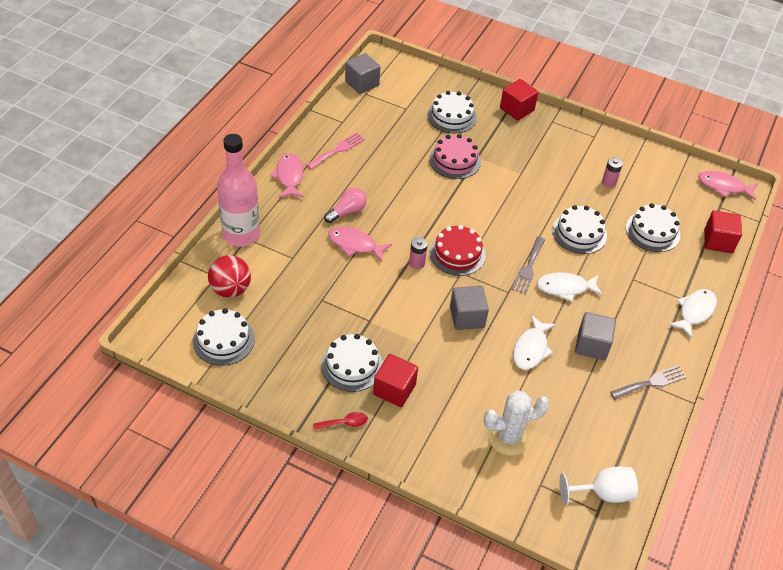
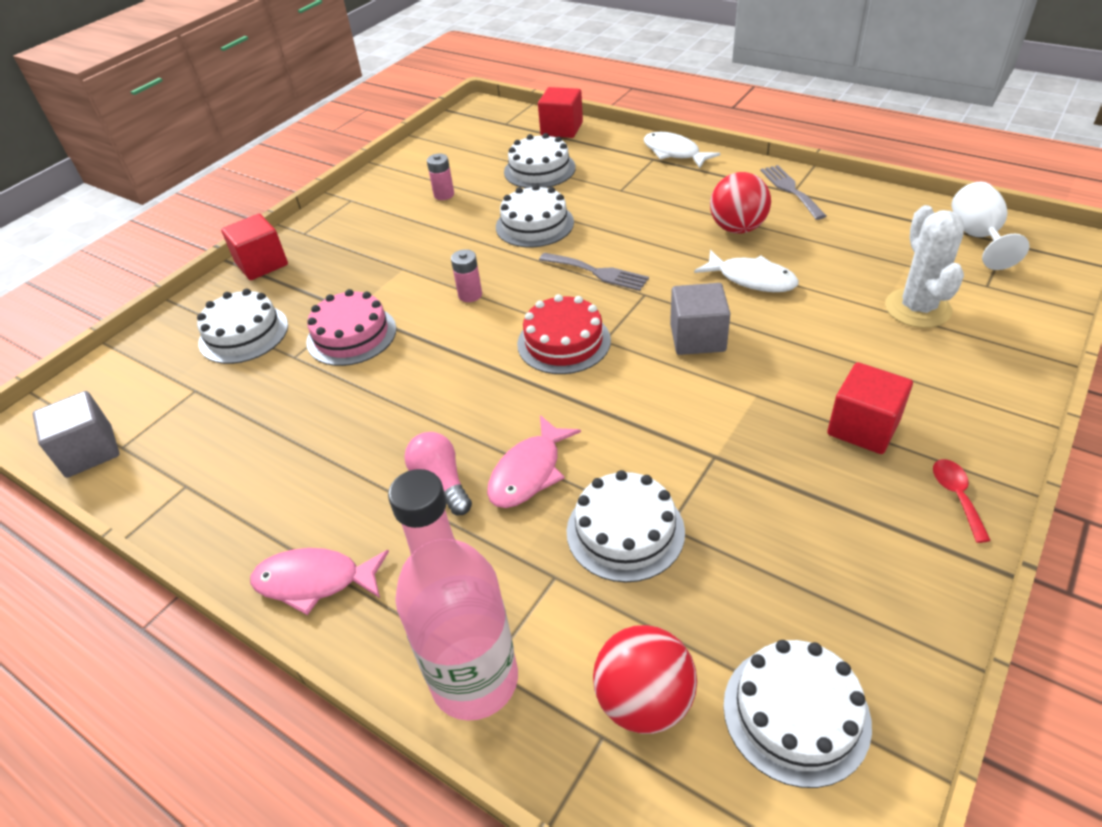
camera: 75 degrees left, 5 degrees down
(338, 150) = (265, 494): pink fork -> none
(352, 365) = (823, 483): white cake -> white cake (625, 531)
(417, 263) = (581, 390): pink battery -> pink battery (470, 295)
(565, 288) = (636, 243): white fish -> none
(592, 345) = (737, 228): grey cube -> red ball
(723, 186) = (473, 118): pink fish -> none

